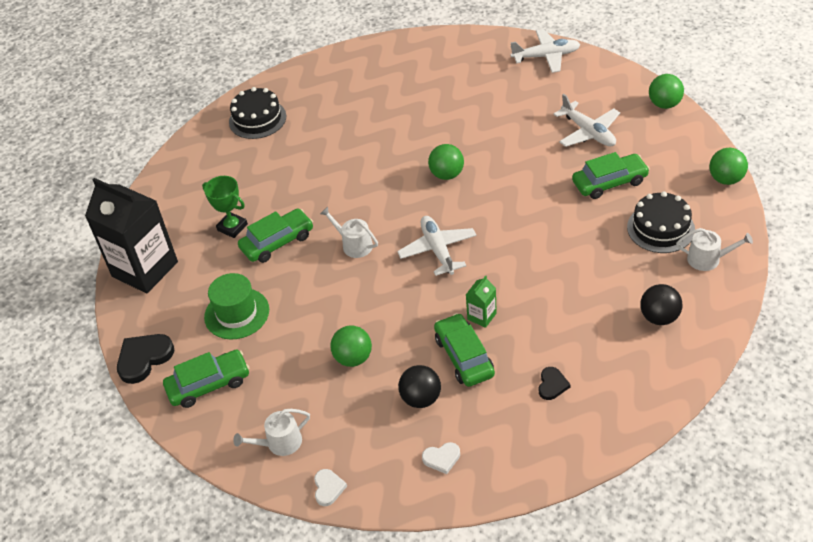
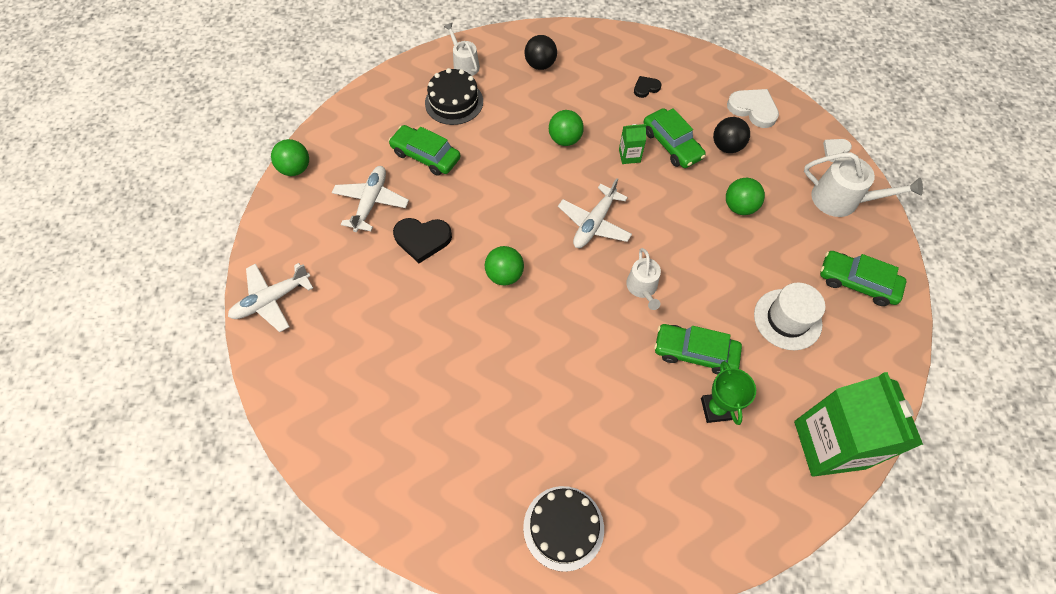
camera: 135 degrees left, 15 degrees up
(144, 358) = (892, 352): black heart -> black heart (422, 239)
(145, 269) = (829, 444): black carton -> green carton
(237, 313) = (787, 319): green hat -> white hat
(280, 443) = (841, 199): white watering can -> white watering can, size x1.57
(442, 458) = (753, 109): white heart -> white heart, size x1.75
(464, 356) = (671, 144): green car -> green car turned 60 degrees counterclockwise
(546, 56) = (271, 300): white plane -> white plane turned 75 degrees counterclockwise
(726, 179) = (370, 90): green ball -> green ball (565, 139)

